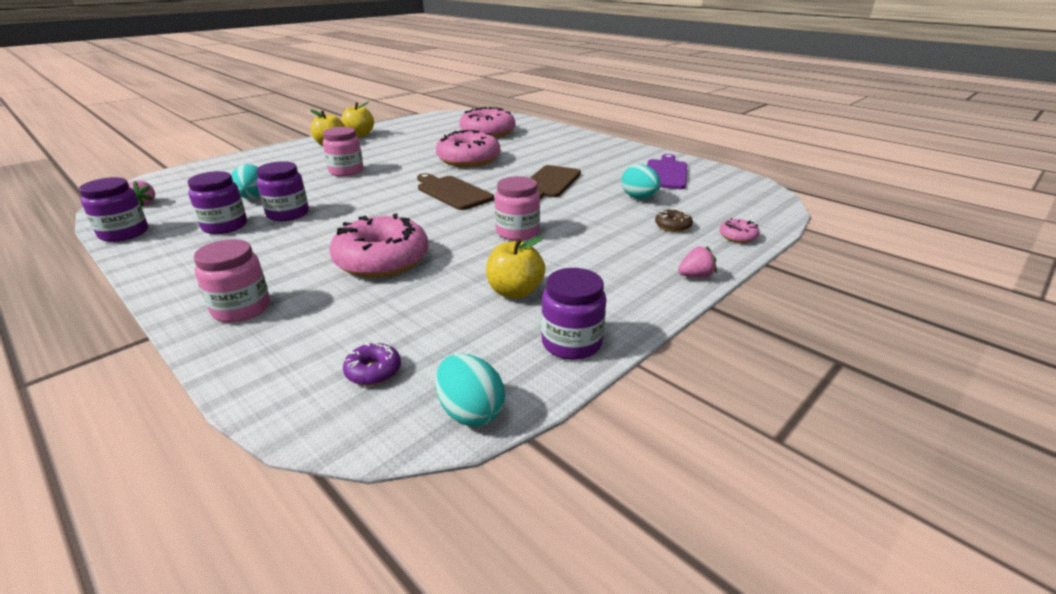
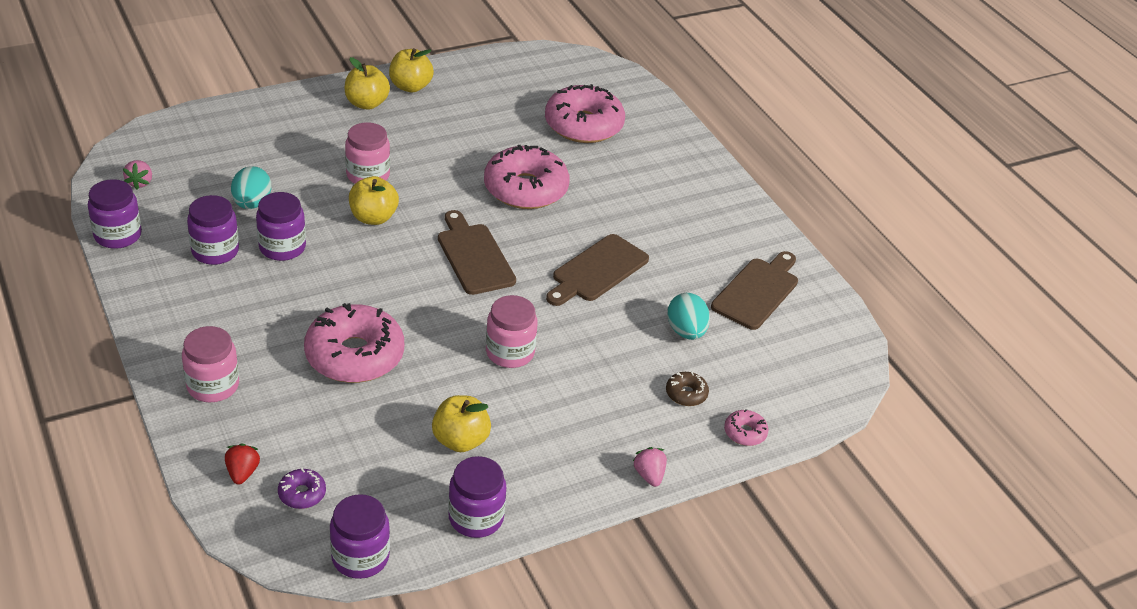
camera: 15 degrees right, 10 degrees up
(295, 370) = (242, 473): none -> red strawberry
(360, 188) = (373, 217): none -> yellow apple
(470, 412) = (360, 557): turquoise egg -> purple jar
(665, 173) = (757, 291): purple cutting board -> brown cutting board
(695, 276) = (649, 475): pink strawberry -> pink strawberry turned 105 degrees counterclockwise

